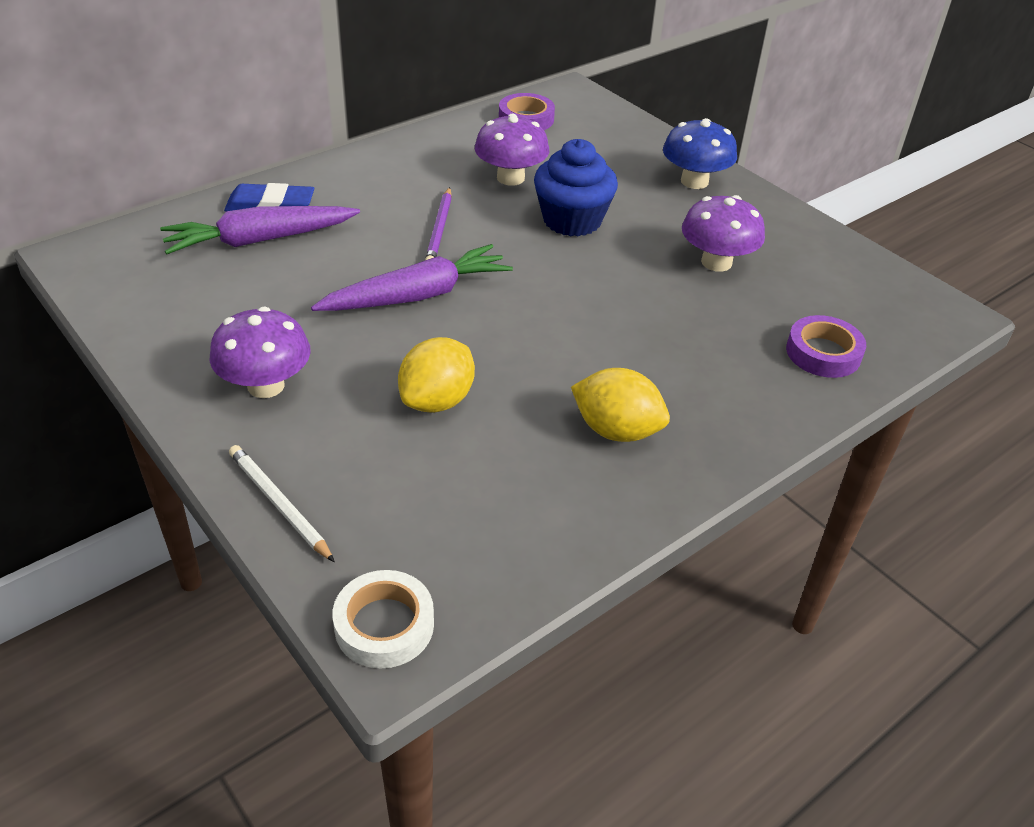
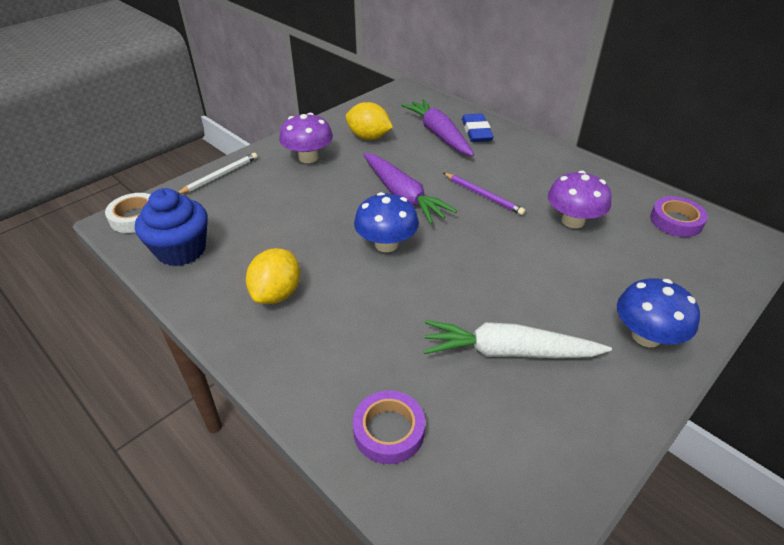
camera: 85 degrees right, 0 degrees up
(437, 401) = (301, 215): yellow lemon -> yellow lemon (369, 137)
(439, 229) = (483, 195): purple pencil -> purple pencil turned 135 degrees counterclockwise
(527, 323) = (386, 244): none -> blue mushroom
(572, 220) = (529, 257): blue cupcake -> blue cupcake (181, 250)
(716, 262) = (508, 352): purple mushroom -> white carrot

